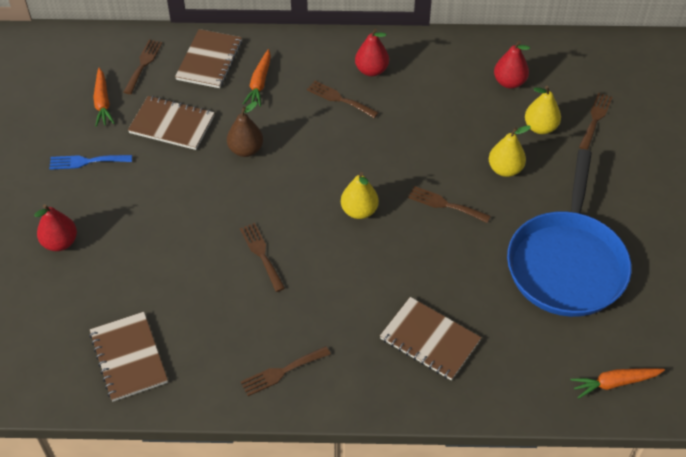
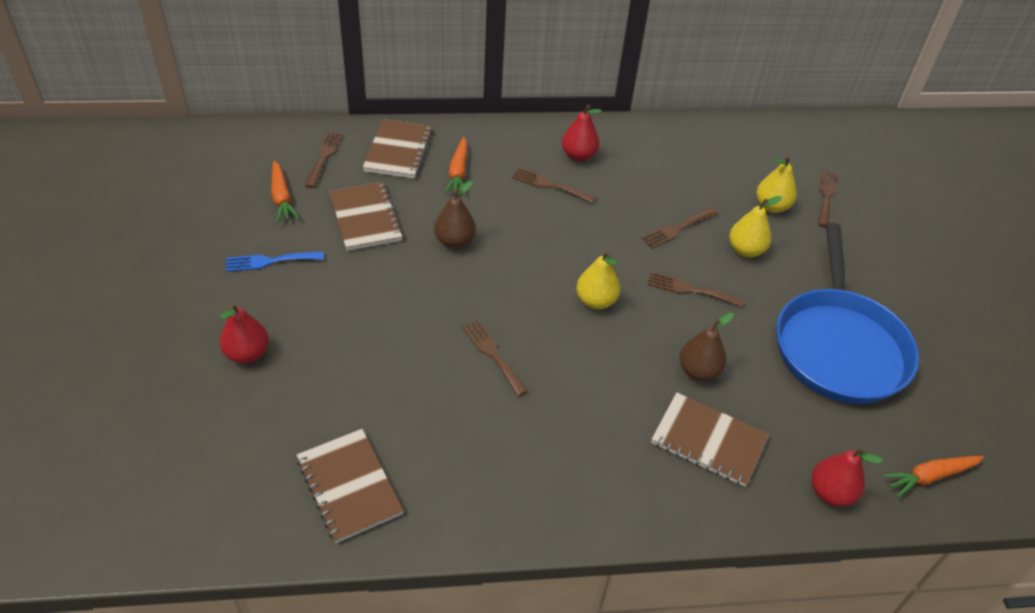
camera: 10 degrees left, 5 degrees down
(172, 124) = (365, 218): brown notebook -> brown notebook turned 60 degrees clockwise
(282, 372) = (542, 491): brown fork -> brown fork (677, 229)
(435, 279) = (698, 371): none -> brown pear
(509, 82) = (727, 163): red pear -> red pear (831, 493)

